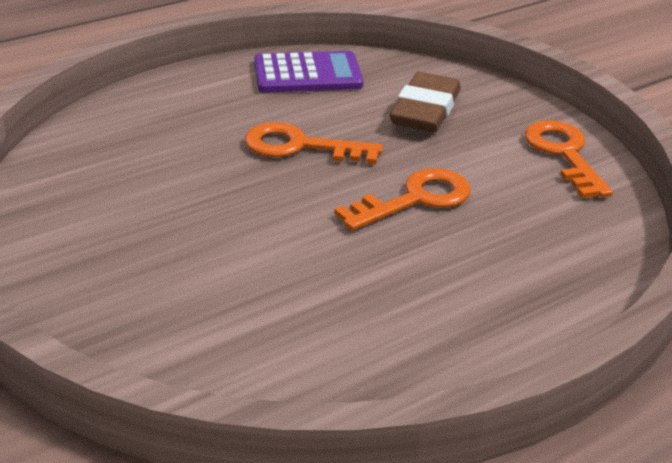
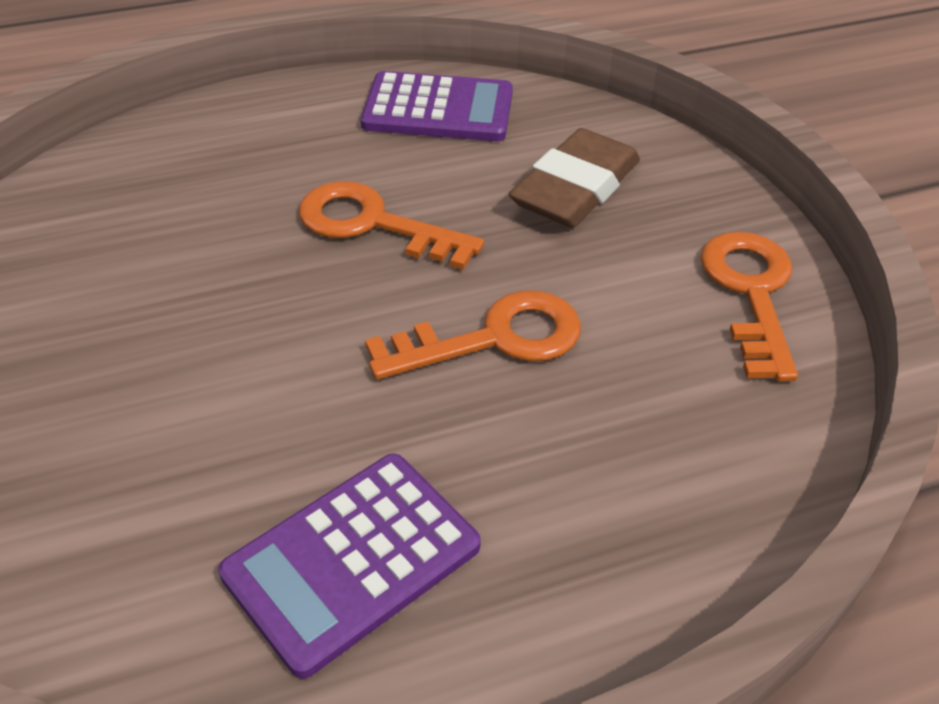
camera: 15 degrees right, 10 degrees up
(388, 325) = (352, 560): none -> purple calculator

